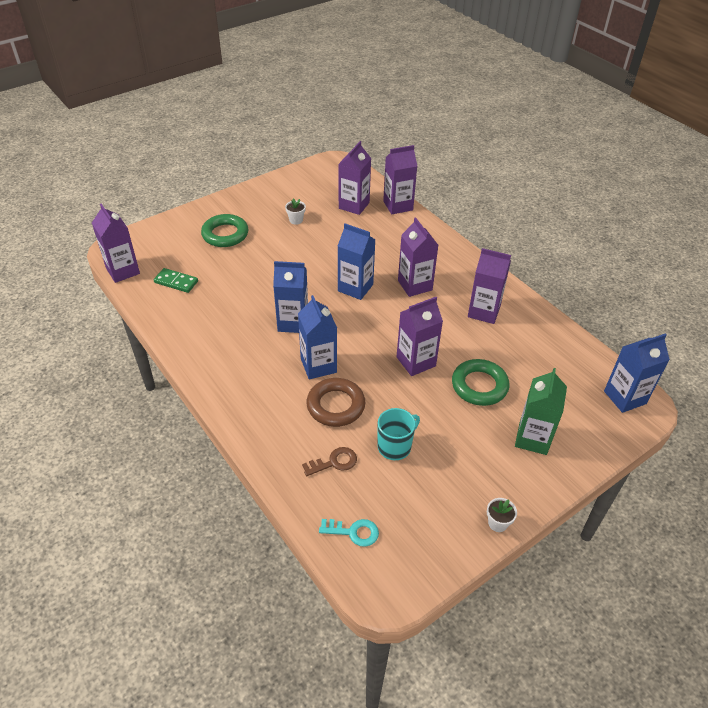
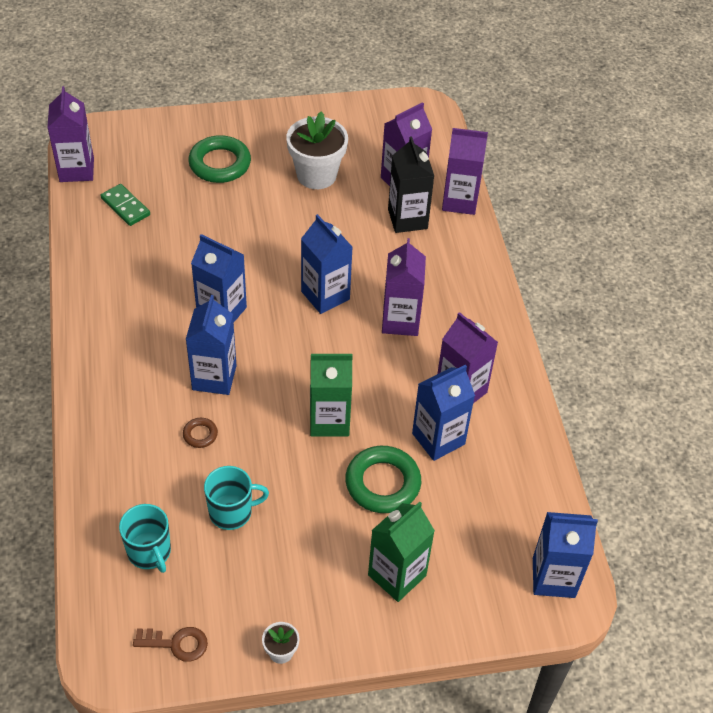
camera: 25 degrees right, 5 degrees up
(296, 220) = (316, 175): white flower pot -> white flower pot, size x2.19
(334, 462) = (153, 500): brown key -> brown key (176, 643)
(336, 405) = (200, 434): brown ring -> brown ring, size x0.47
(353, 532) = (120, 586): turquoise key -> none
(357, 499) = (149, 552): none -> turquoise mug
(373, 226) = (407, 219): none -> black carton
(416, 361) = (329, 420): purple carton -> green carton
(492, 345) = (438, 439): none -> blue carton

